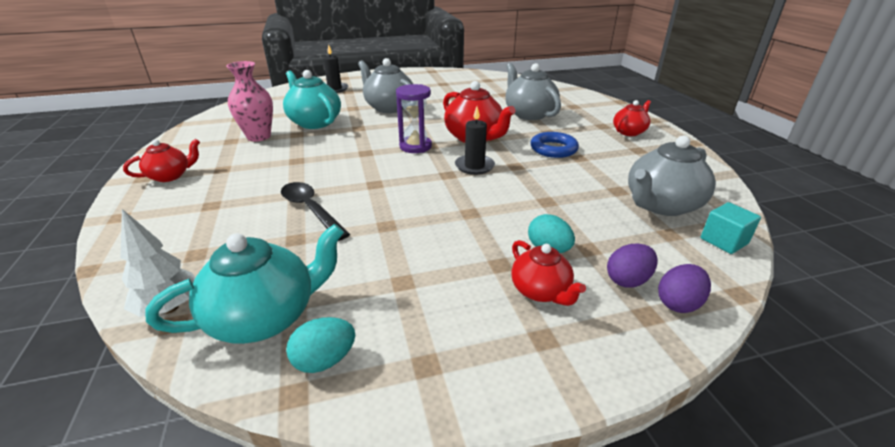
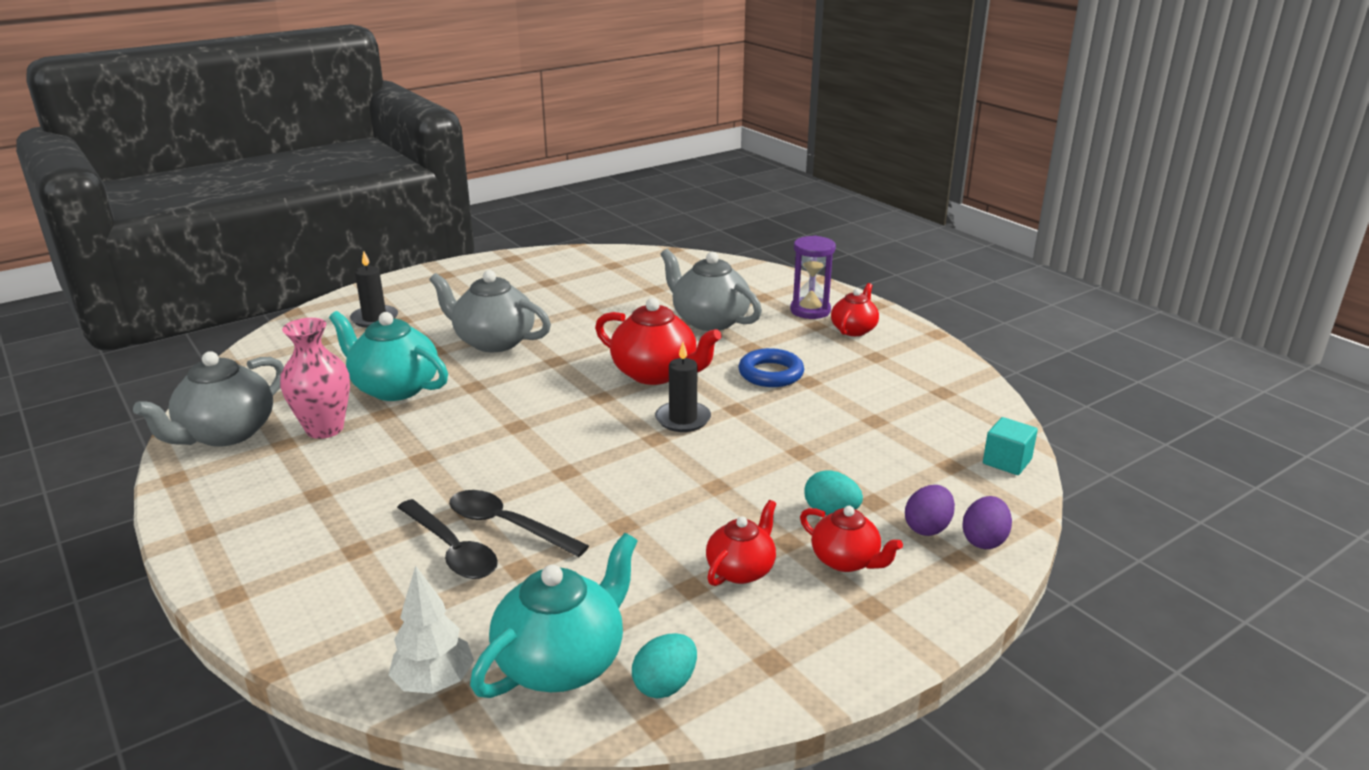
camera: 20 degrees left, 5 degrees down
(170, 176) = (244, 520): red teapot -> red teapot (741, 570)
(264, 218) = (451, 550): none -> black spoon
(415, 146) = (582, 403): purple hourglass -> purple hourglass (810, 310)
(661, 205) = (929, 430): grey teapot -> grey teapot (226, 433)

